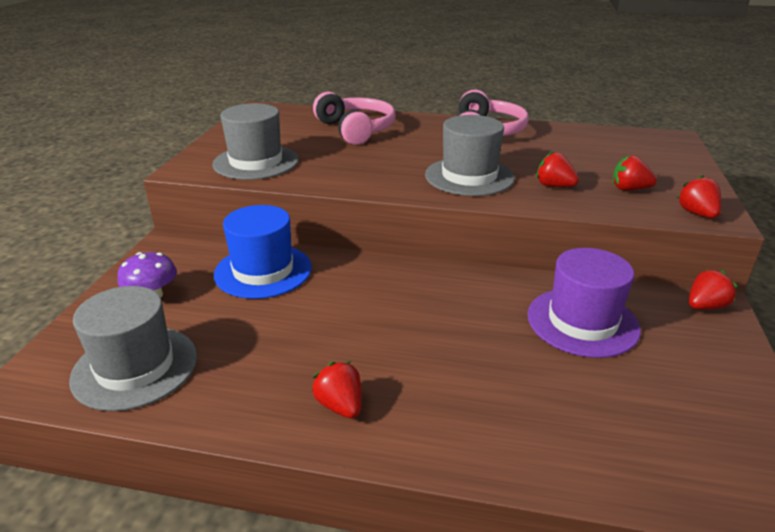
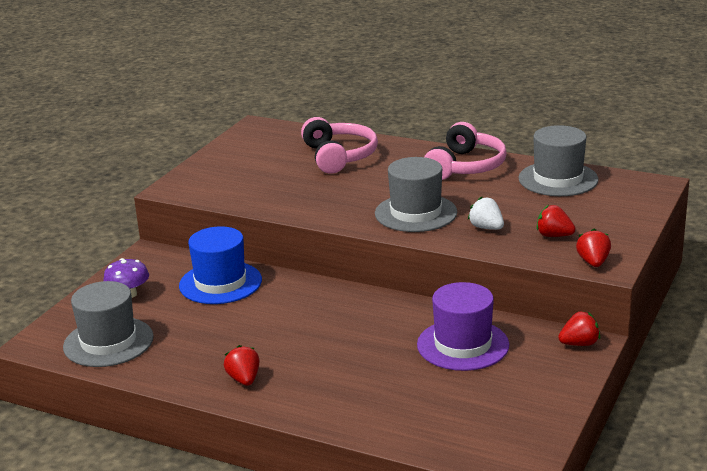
camera: 15 degrees right, 5 degrees down
(256, 162) = (233, 186): grey hat -> grey hat (558, 179)
(554, 186) = (486, 228): red strawberry -> white strawberry

